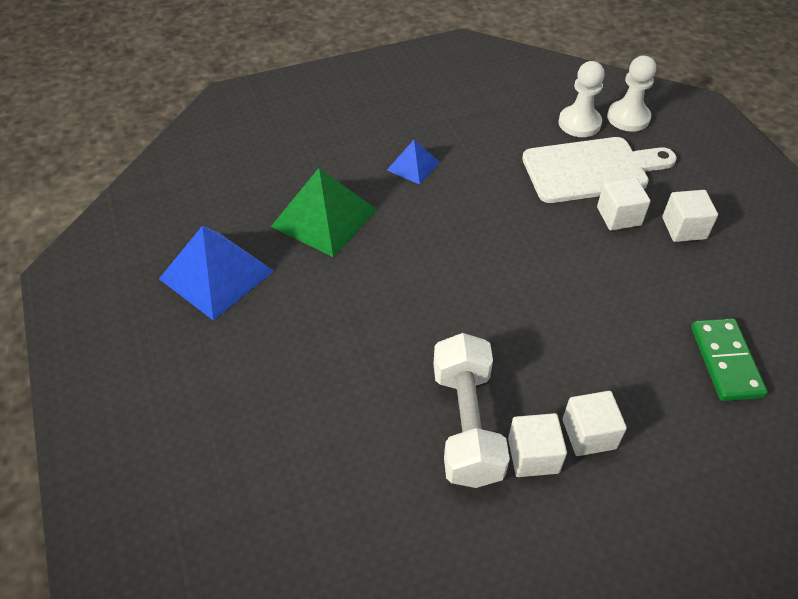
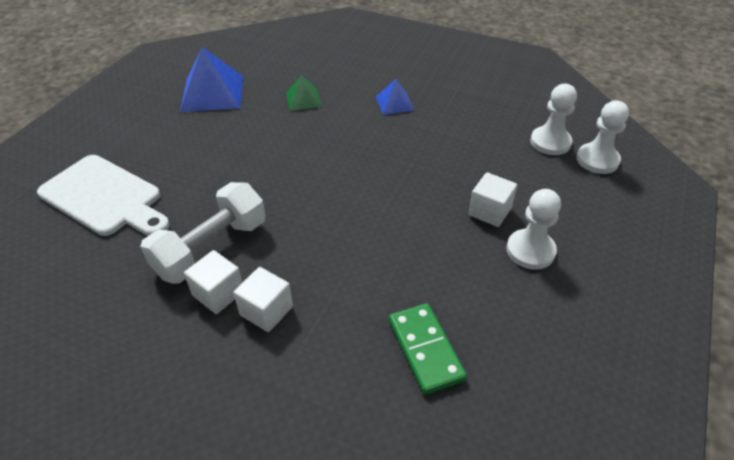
camera: 45 degrees right, 5 degrees down
(324, 218) = (303, 99): green pyramid -> green pyramid, size x0.54
(591, 169) = (514, 173): white cutting board -> white cutting board (105, 197)
(684, 228) = (530, 251): white cube -> white pawn
(725, 361) = (425, 350): green domino -> green domino turned 60 degrees counterclockwise

